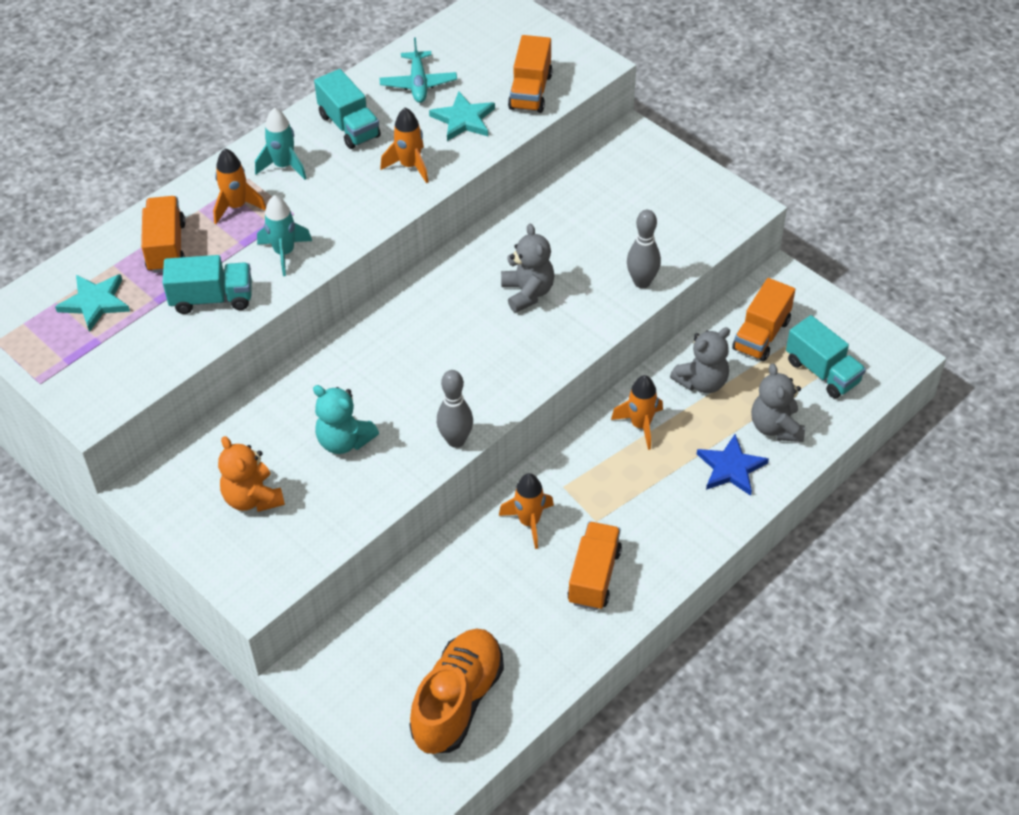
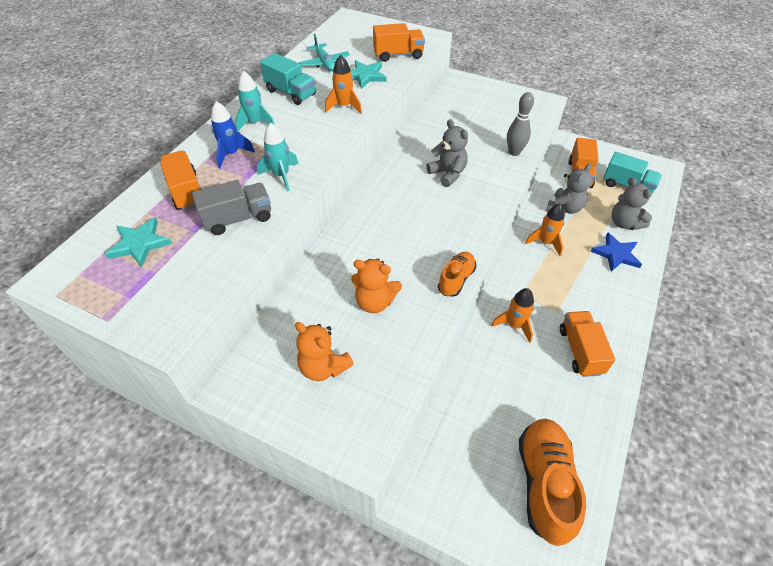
camera: 20 degrees left, 0 degrees up
(212, 299) = (238, 219): turquoise truck -> grey truck
(237, 206) = (231, 154): orange rocket -> blue rocket
(344, 441) = (375, 302): turquoise teddy bear -> orange teddy bear
(456, 440) = (456, 279): grey bowling pin -> orange shoe
(530, 91) = (398, 55): orange truck -> orange truck turned 90 degrees counterclockwise

